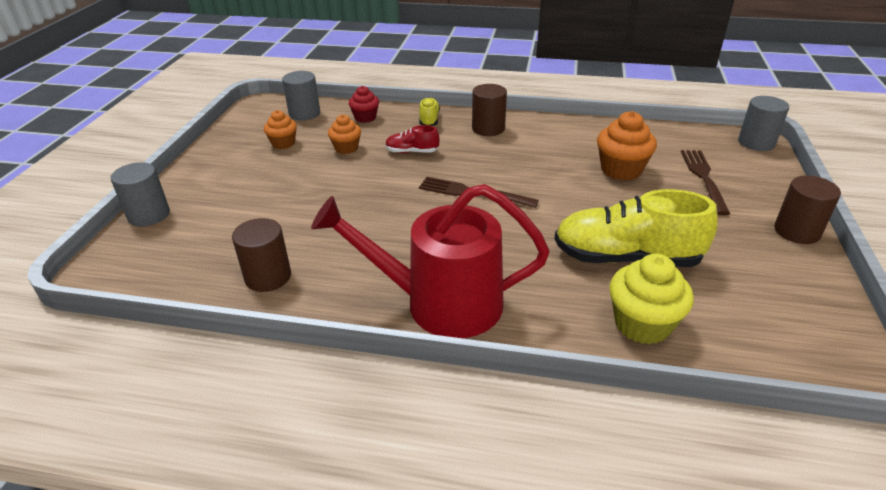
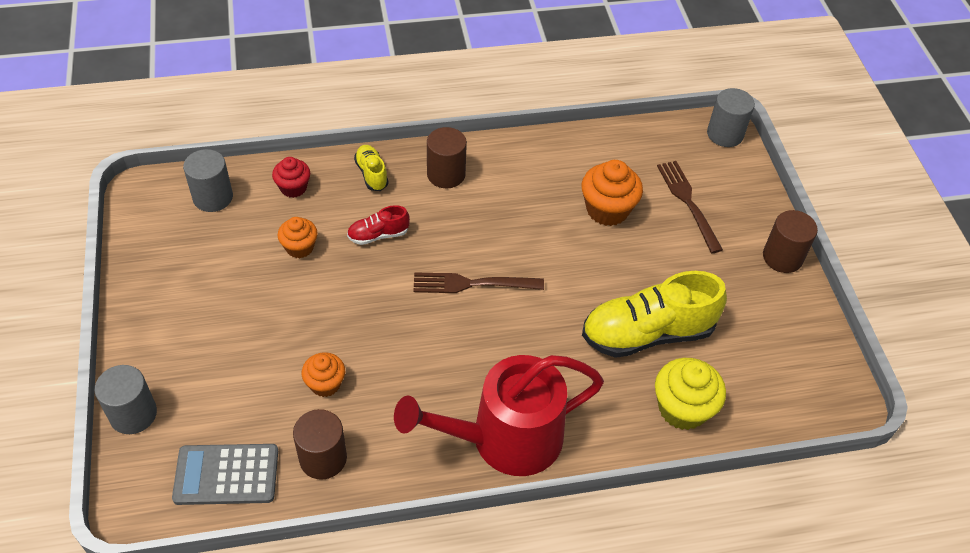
camera: 25 degrees left, 15 degrees up
(183, 268) = (226, 474): none -> grey calculator
(283, 143) = (218, 258): orange cupcake -> orange cupcake (325, 384)

